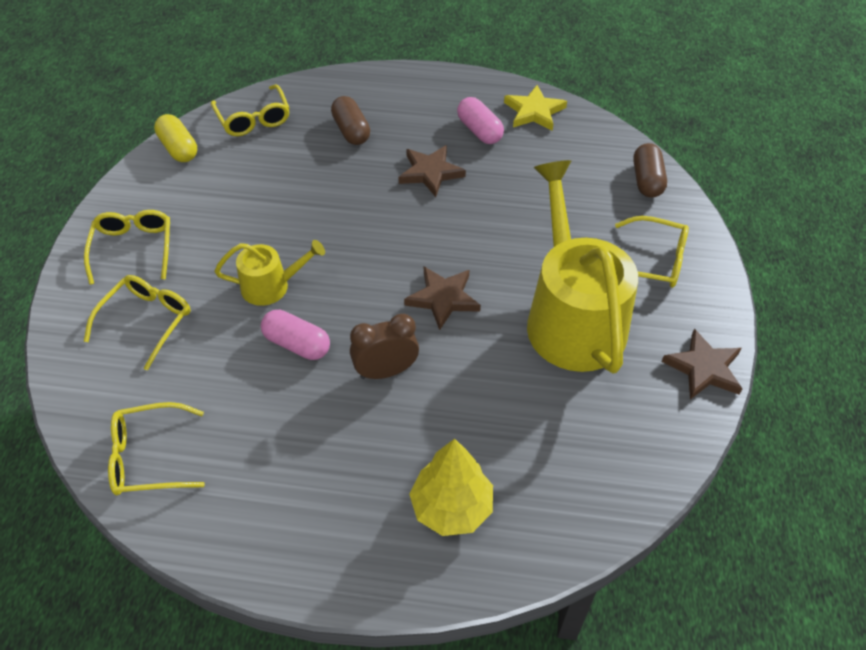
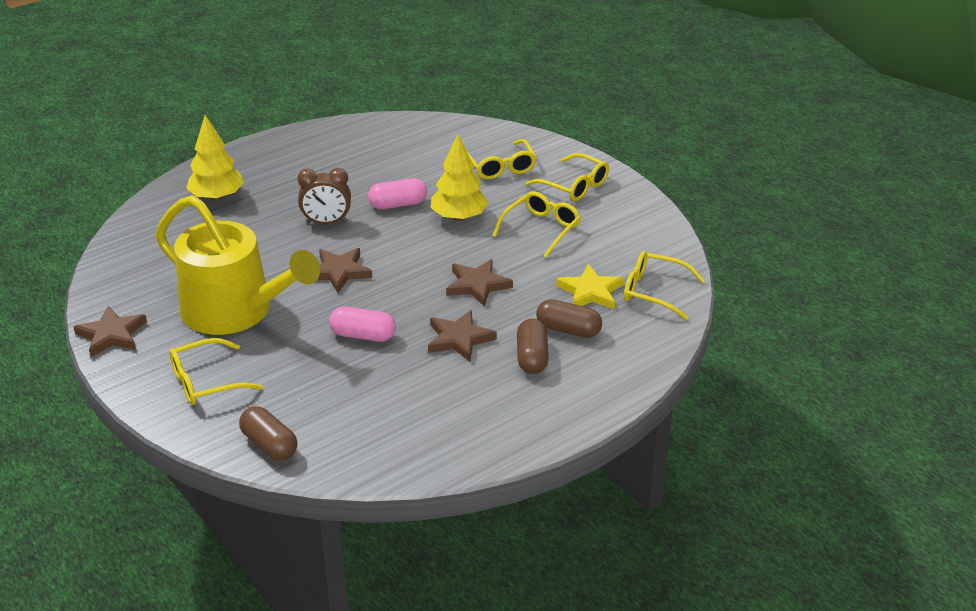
camera: 135 degrees right, 15 degrees down
(149, 457) = (402, 134): yellow glasses -> yellow glasses (541, 229)
(179, 148) = (662, 243): yellow capsule -> none
(271, 286) = (459, 217): yellow watering can -> yellow tree
(356, 207) = (477, 285): none -> brown star
(386, 371) = (326, 222): brown clock -> brown clock turned 60 degrees clockwise
(403, 128) = (532, 357): none -> brown capsule
(479, 131) = (467, 396): pink capsule -> pink capsule (363, 335)
(534, 111) = (443, 446): yellow star -> yellow star (590, 292)

